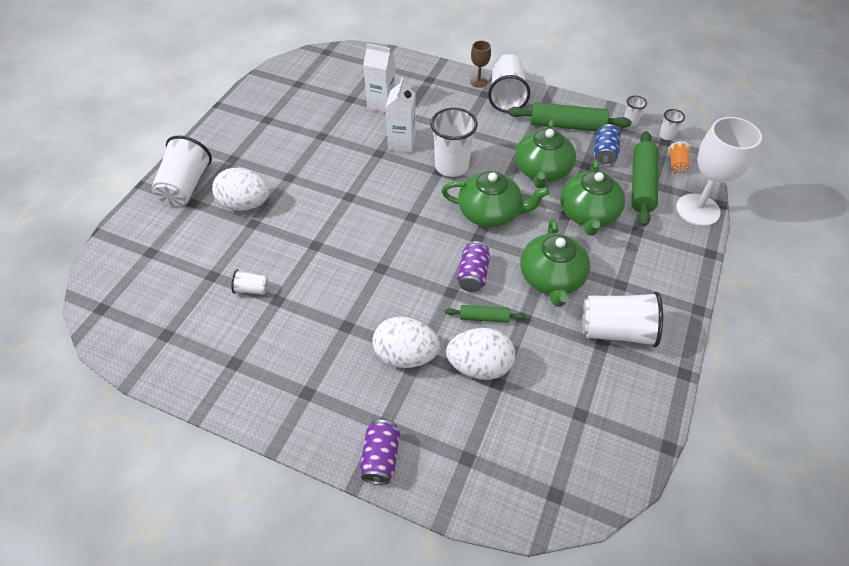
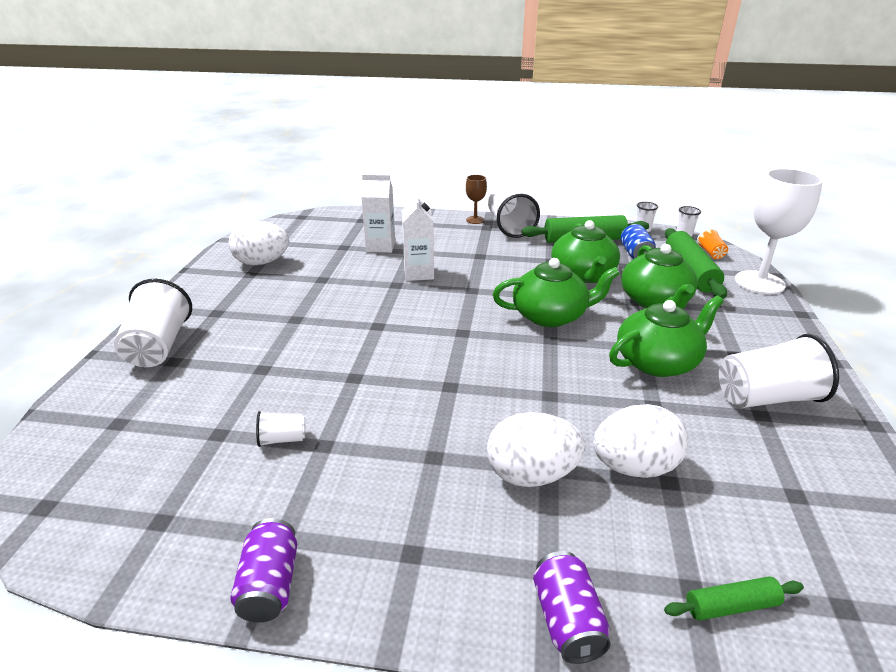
camera: 15 degrees left, 20 degrees down
(245, 204) = (246, 352): white egg -> white egg (262, 263)
(451, 166) = (484, 284): white cup -> none
(472, 275) = (566, 374): purple can -> purple can (270, 584)
(484, 317) = (606, 413): green rolling pin -> green rolling pin (731, 605)
(551, 278) = (657, 362): green teapot -> green teapot turned 105 degrees counterclockwise

